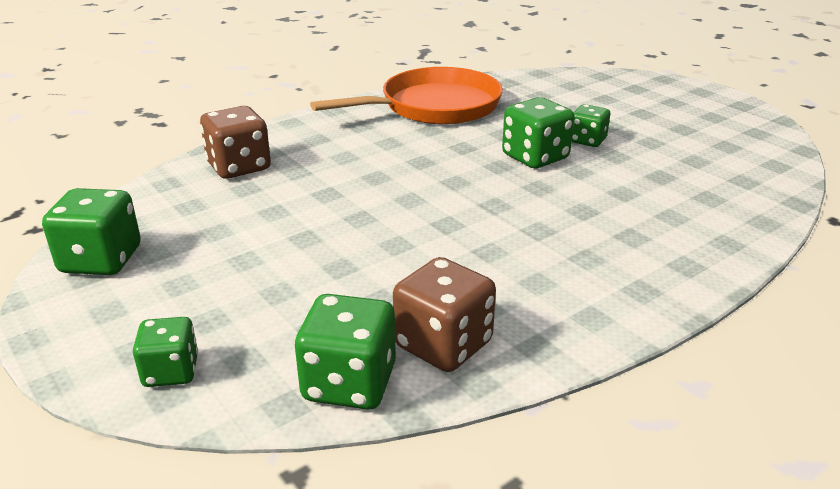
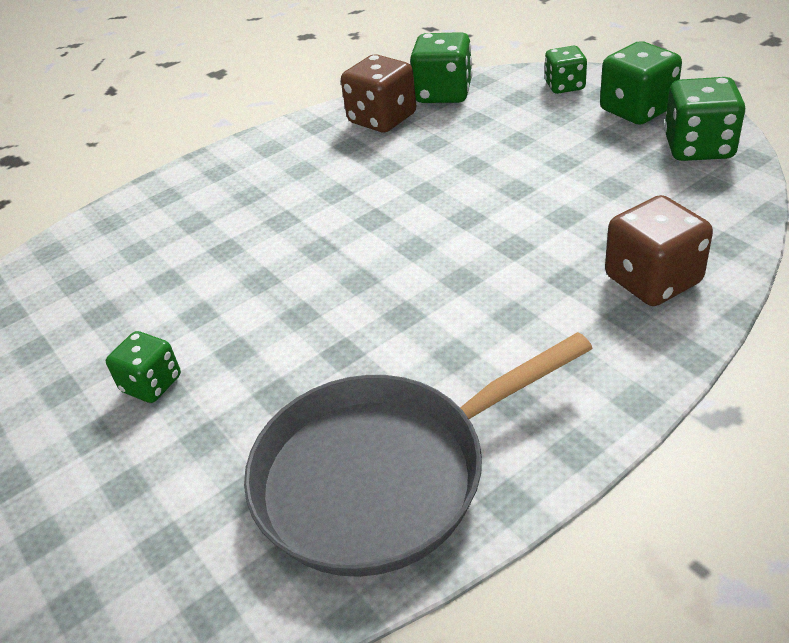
camera: 175 degrees left, 10 degrees up
(434, 107) = (383, 475): orange pan -> grey pan
(535, 157) = (244, 336): green dice -> green dice (637, 110)

